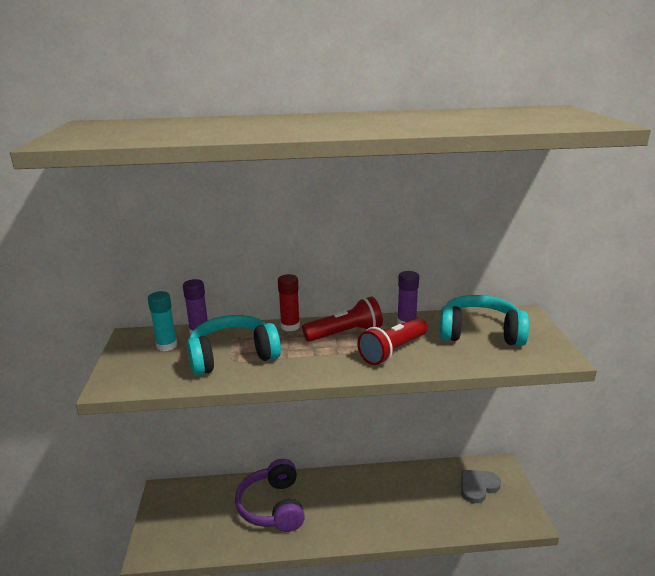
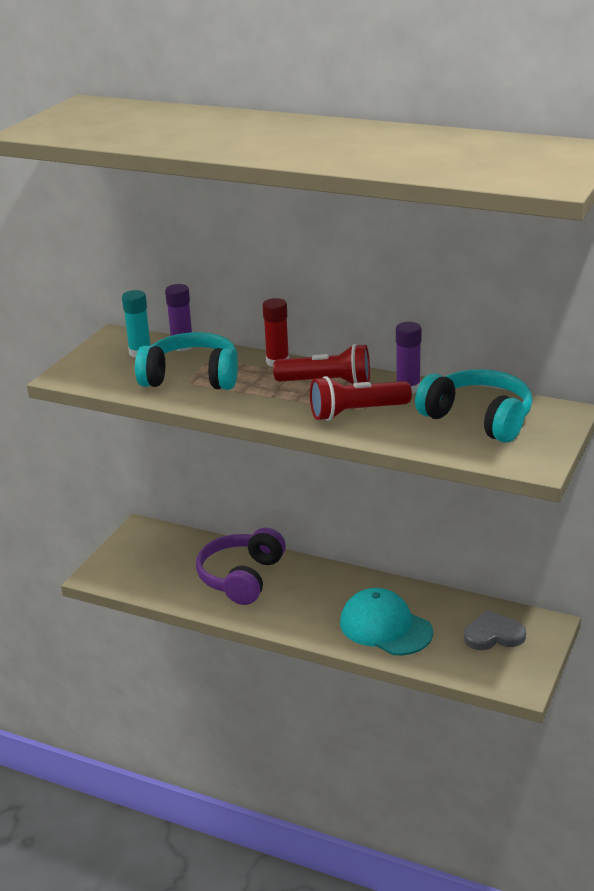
camera: 30 degrees right, 5 degrees up
(406, 509) = (385, 627): none -> turquoise cap

